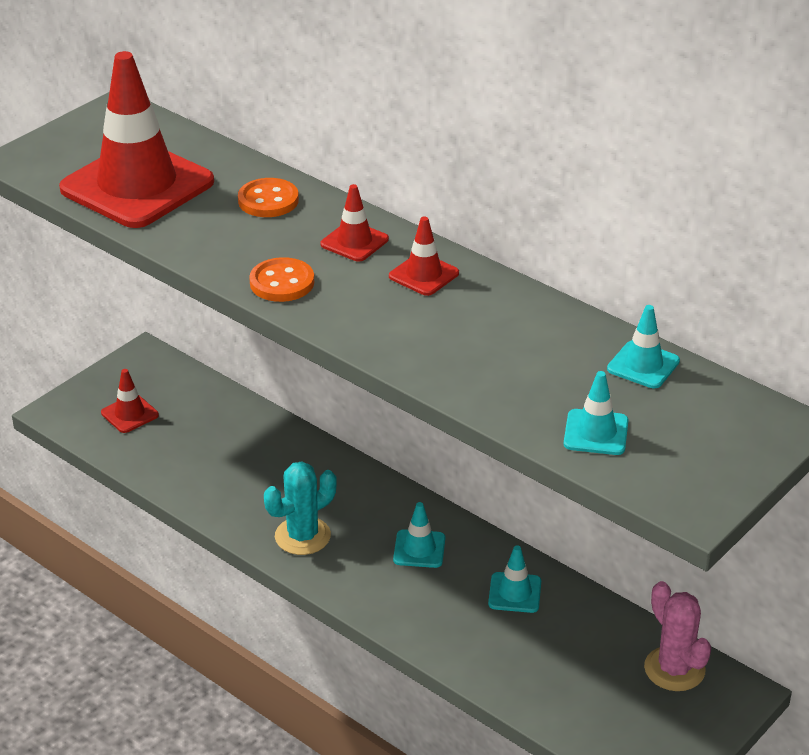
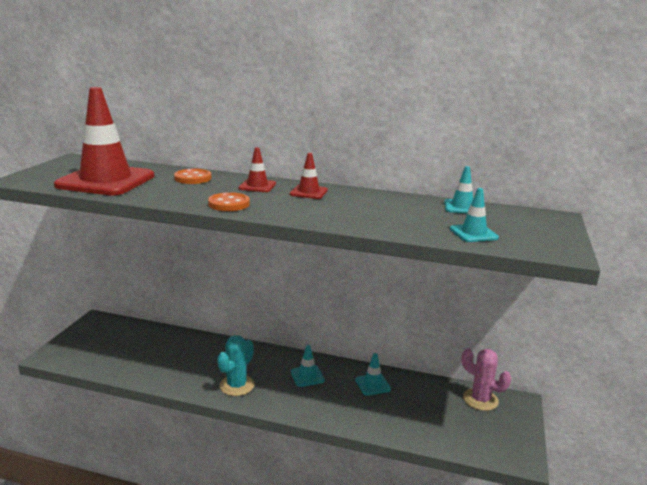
camera: 25 degrees left, 15 degrees down
(129, 414) = (98, 348): red traffic cone -> none

